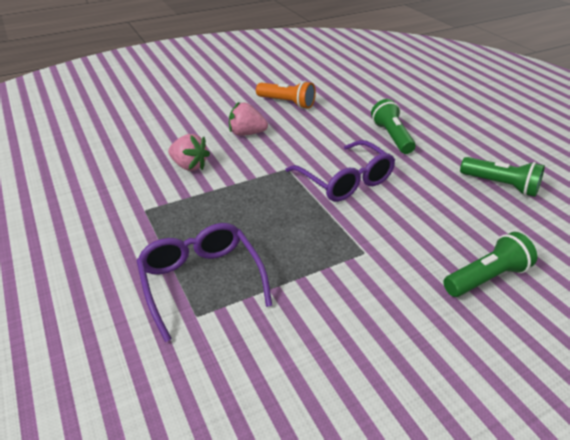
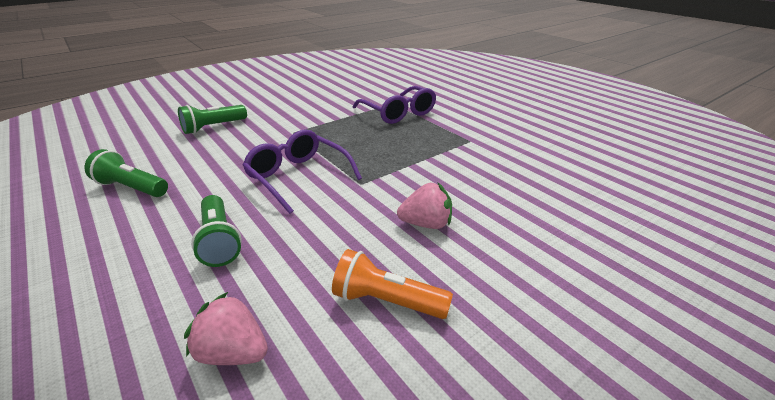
camera: 170 degrees right, 5 degrees down
(189, 166) = (465, 176): pink strawberry -> pink strawberry (233, 352)

